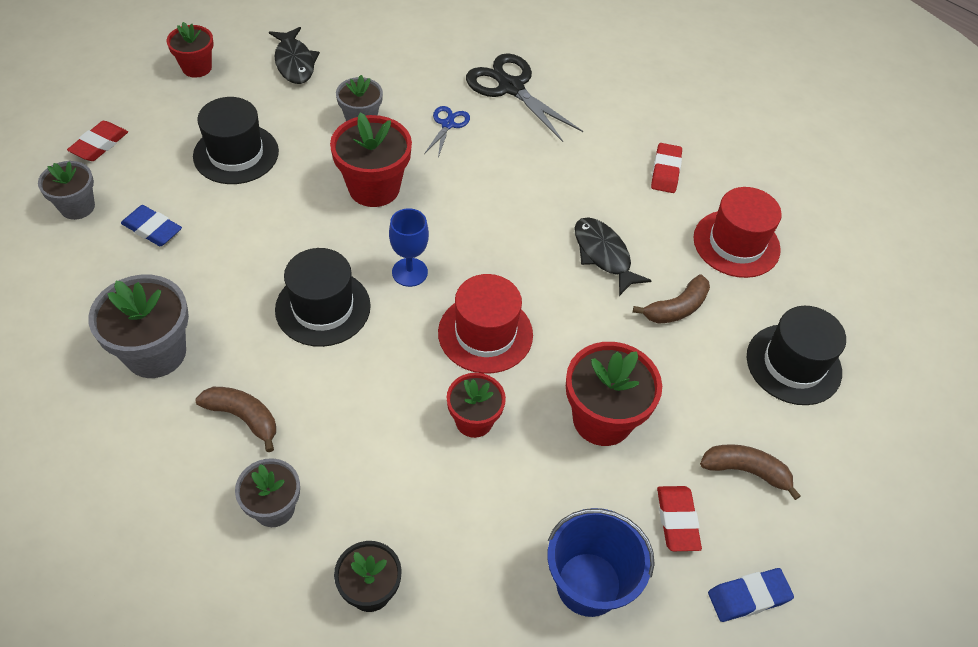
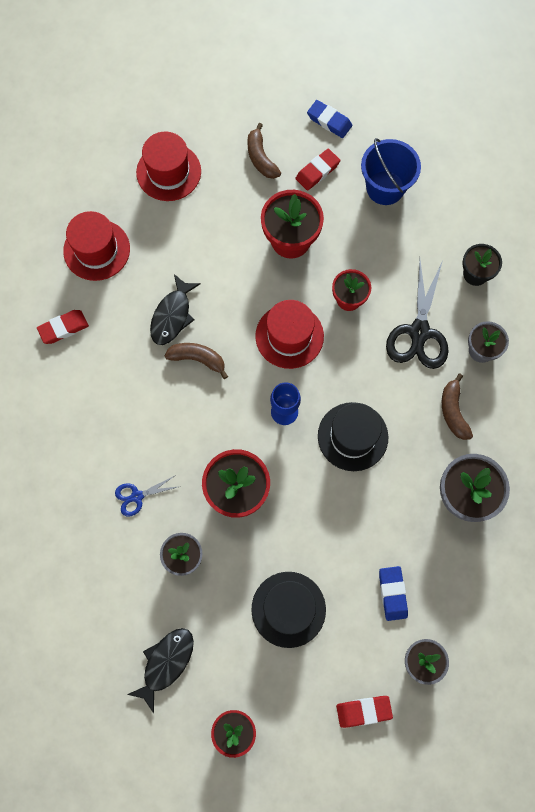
camera: 125 degrees left, 20 degrees up
(511, 87) = (60, 486): black scissors -> black scissors (419, 332)
(676, 308) = (180, 251): brown banana -> brown banana (198, 359)
(793, 364) = (168, 172): black hat -> red hat

